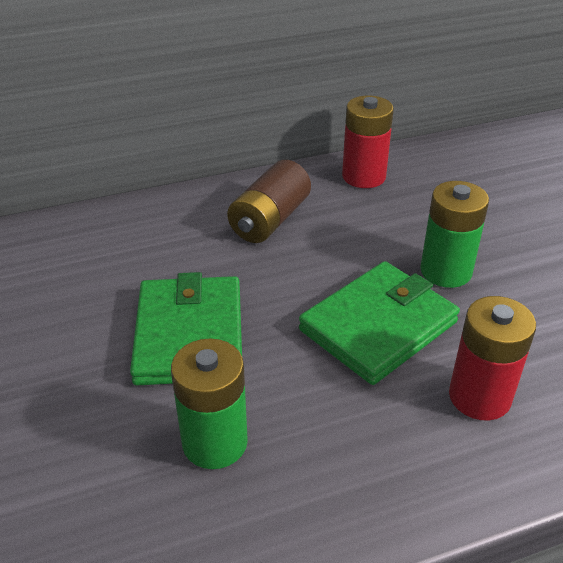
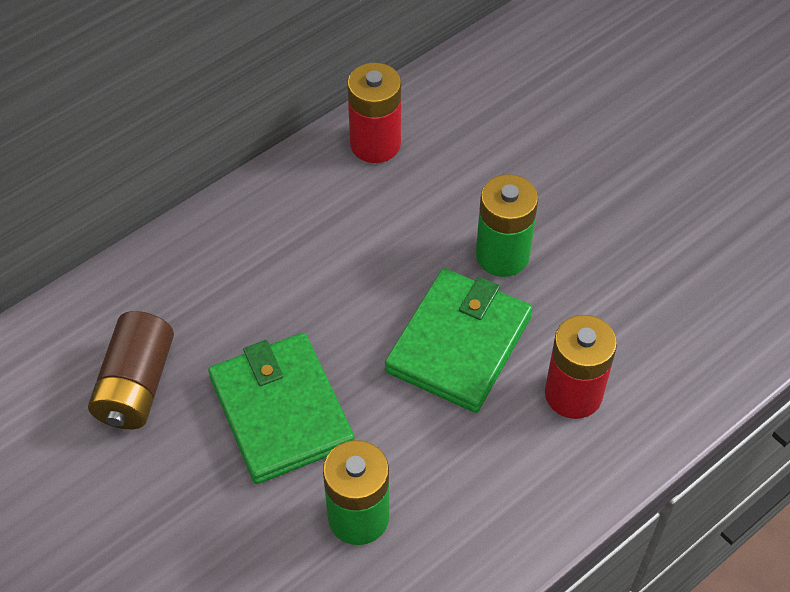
camera: 20 degrees left, 15 degrees up
(269, 220) = (297, 238): brown battery -> brown battery (136, 385)

